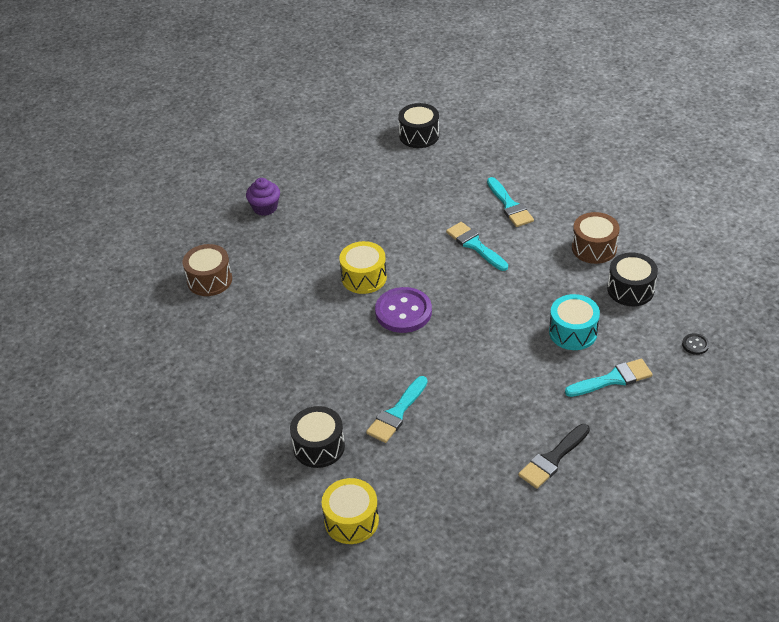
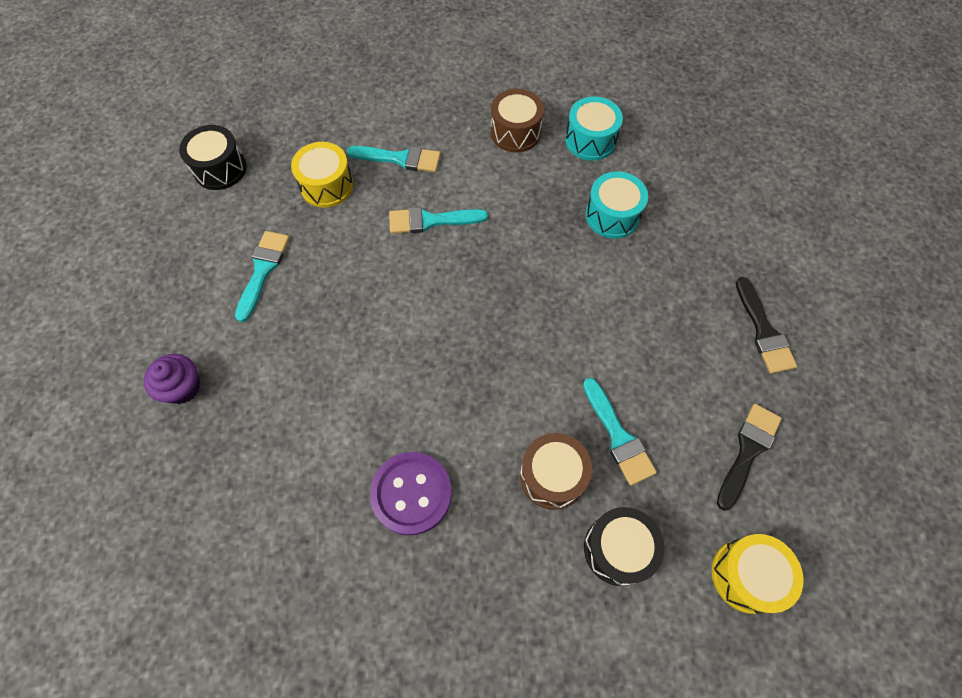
camera: 60 degrees left, 20 degrees up
(209, 280) = (251, 526): brown drum -> brown drum (552, 476)
(364, 277) = (392, 350): yellow drum -> yellow drum (327, 186)
(403, 312) = (475, 342): purple button -> purple button (411, 493)
(444, 487) = (747, 451): none -> black brush
(613, 379) = (692, 222): turquoise brush -> turquoise brush (263, 270)
(630, 289) = (590, 140): black drum -> turquoise drum
(695, 345) = (691, 139): black button -> none

